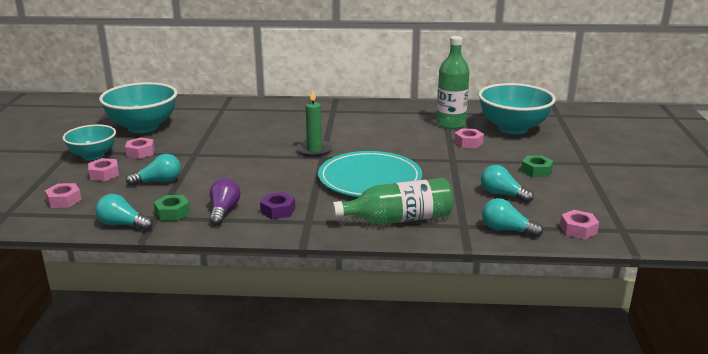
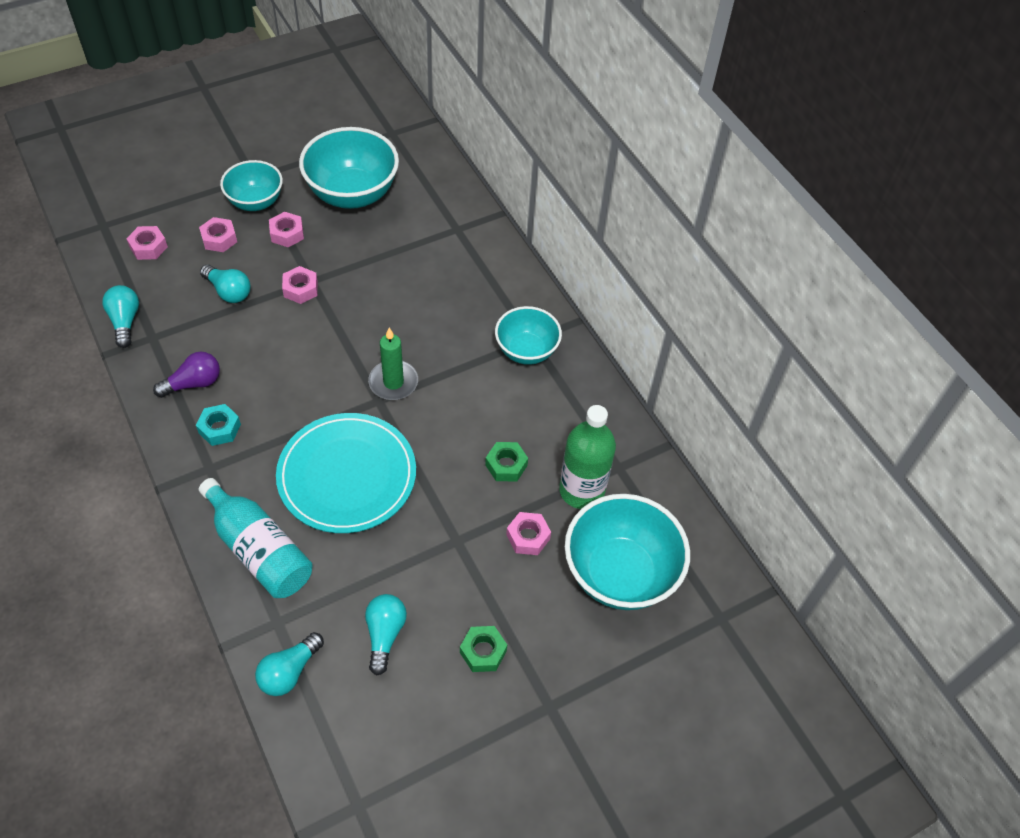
camera: 55 degrees right, 30 degrees up
(172, 213) = (168, 344): green nut -> green nut (506, 465)
(278, 210) = (219, 428): purple nut -> turquoise nut
(339, 114) = (526, 351): none -> turquoise bowl
(399, 219) = (259, 550): green bottle -> turquoise bottle
(506, 230) = (289, 671): turquoise light bulb -> turquoise light bulb turned 135 degrees counterclockwise
(578, 229) = (332, 752): pink nut -> pink nut (300, 289)

